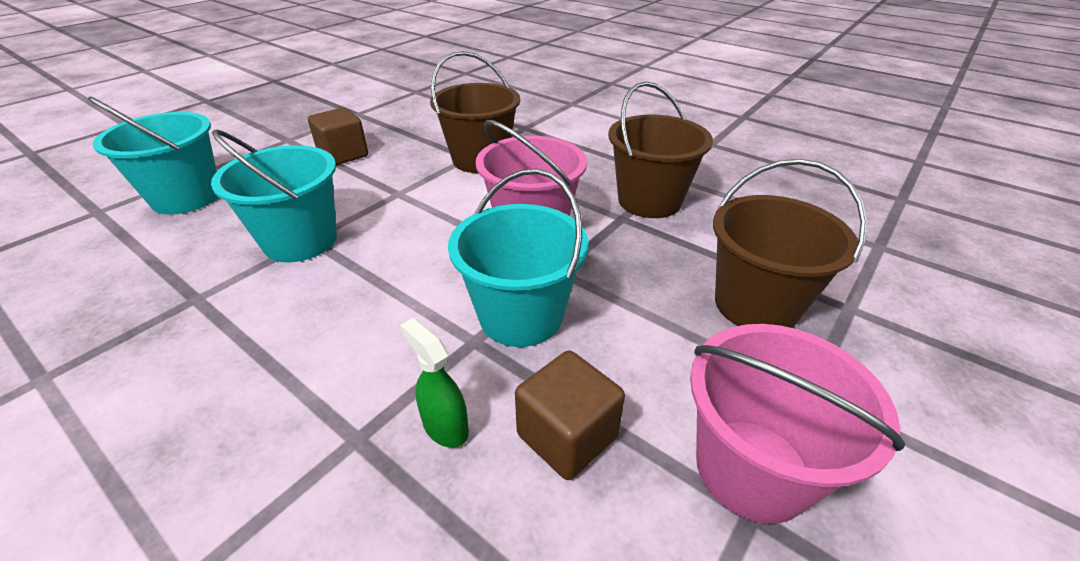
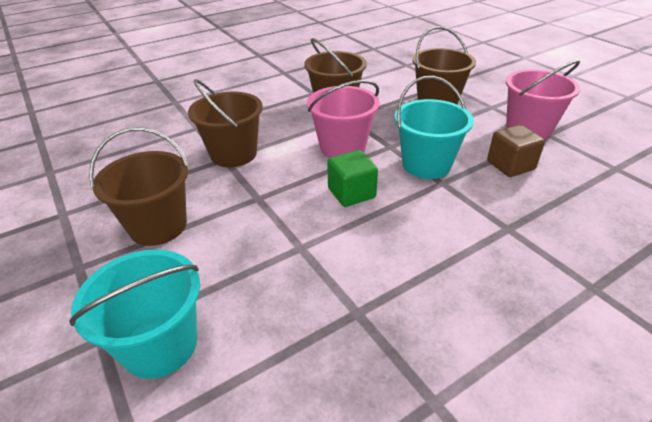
camera: 70 degrees left, 0 degrees up
(300, 241) = (301, 253): turquoise bucket -> none
(343, 155) = (158, 226): brown cube -> brown bucket
(422, 255) = (351, 193): none -> green cube
(445, 426) = (502, 198): green spray bottle -> none

